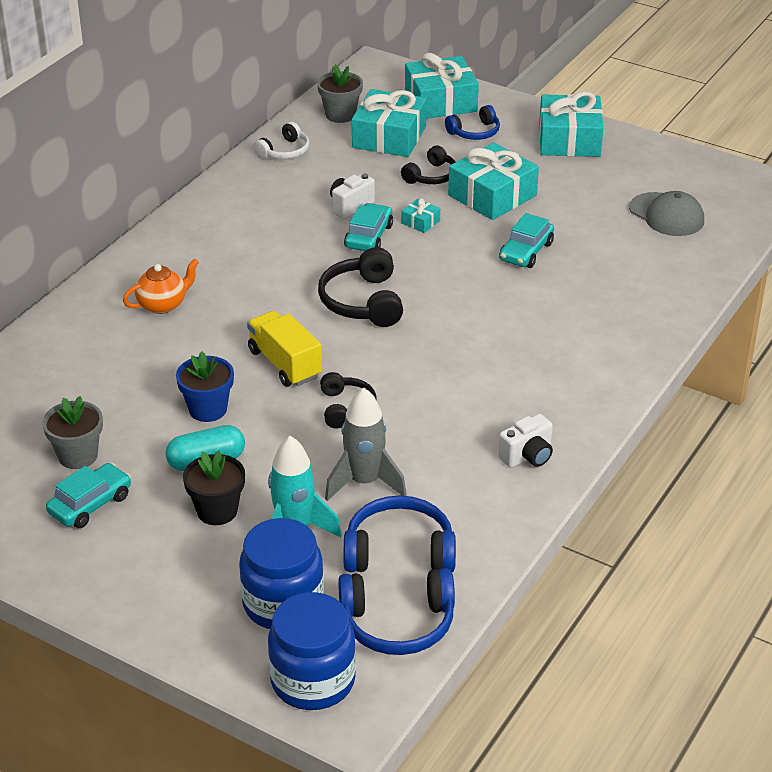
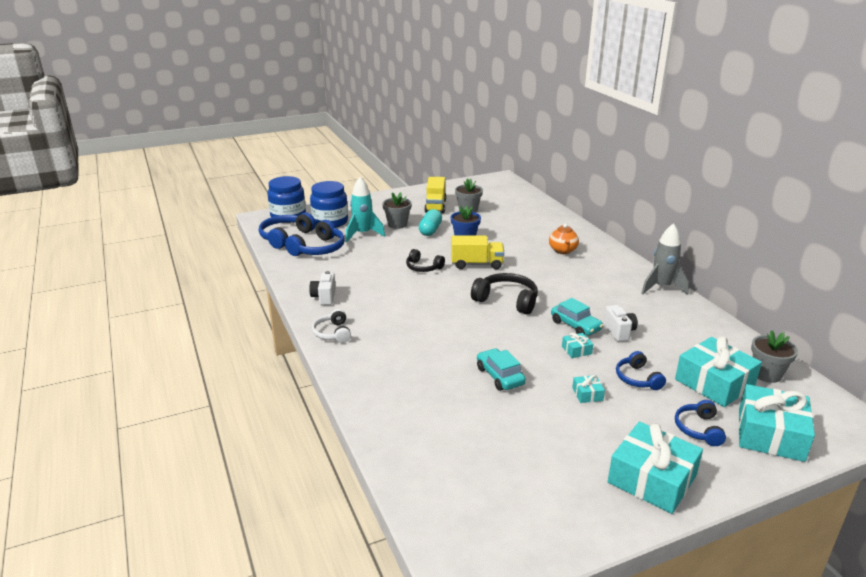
camera: 125 degrees right, 10 degrees down
(90, 504) = (435, 206): turquoise car -> yellow truck
(217, 511) = (397, 224): black flower pot -> grey flower pot
(284, 151) = (716, 332): white headphones -> white headphones (333, 333)
(364, 482) = (368, 255): grey rocket -> grey rocket (661, 287)
(431, 176) = (637, 378): black headphones -> blue headphones
(492, 195) = (587, 394): turquoise gift -> turquoise gift, size x0.43
(666, 215) = (482, 470): grey cap -> none

